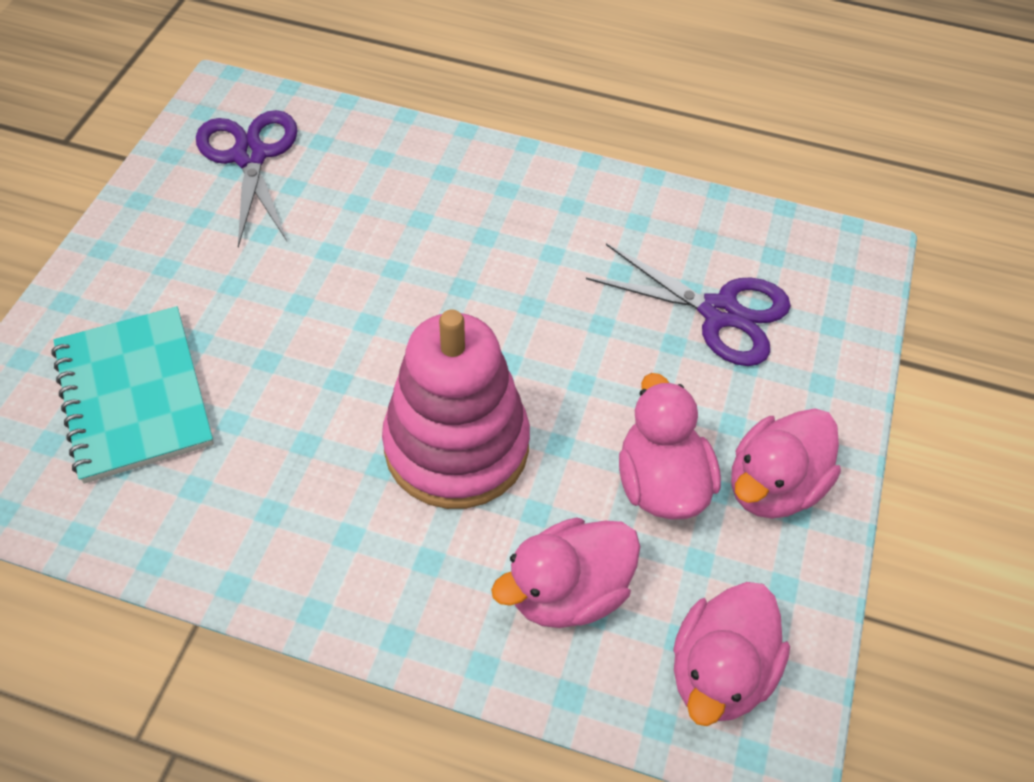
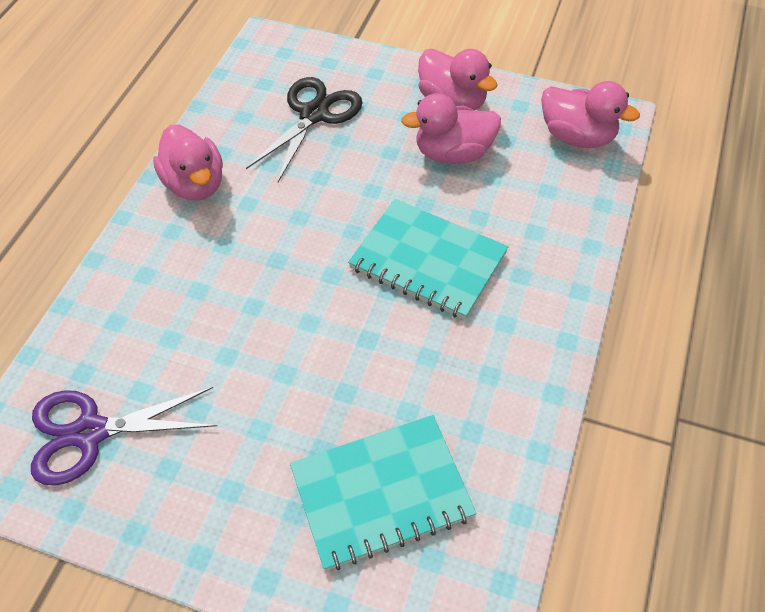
camera: 85 degrees left, 0 degrees up
(456, 446) = (428, 261): pink stacking toy -> turquoise notebook
(568, 592) = (535, 202): pink duck -> pink duck (195, 184)
(719, 313) = (314, 114): purple scissors -> black scissors

